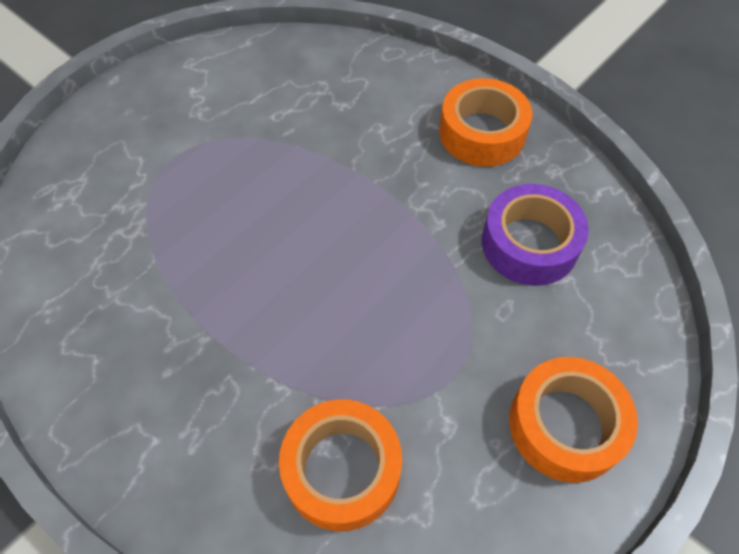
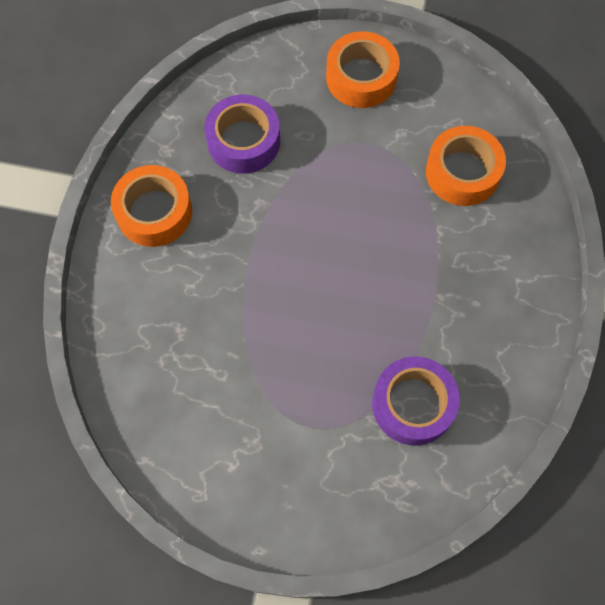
camera: 120 degrees left, 10 degrees up
(120, 245) = (413, 404): none -> purple tape

